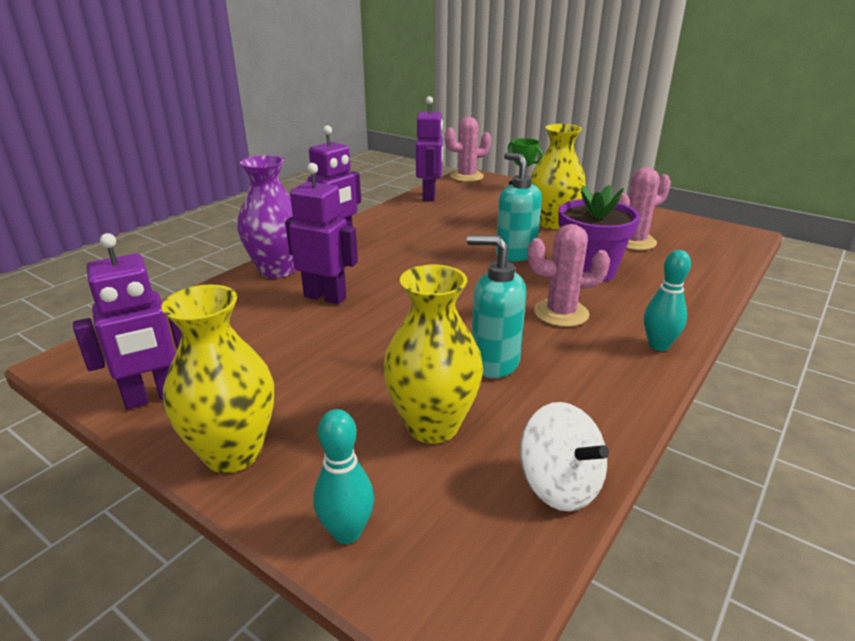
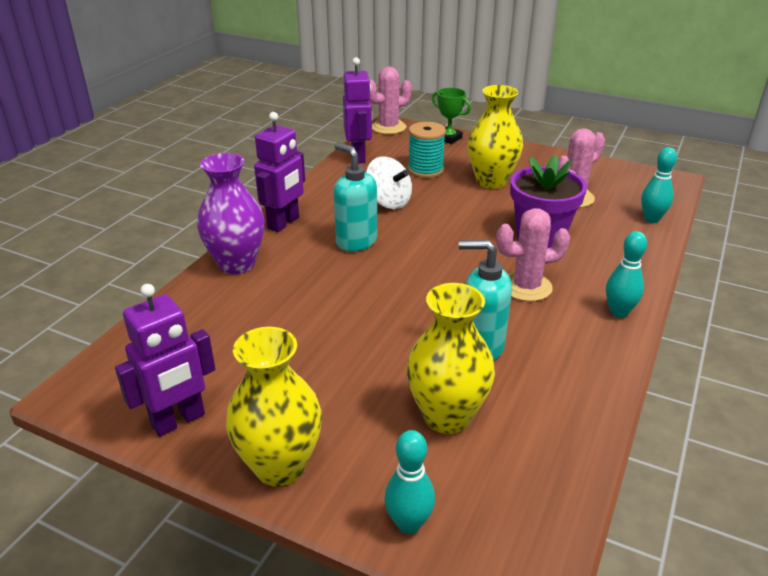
camera: 10 degrees left, 5 degrees up
(325, 297) = (298, 291): purple robot -> none
(490, 210) = (425, 170): none -> turquoise spool
(515, 254) = (466, 223): turquoise soap dispenser -> turquoise soap dispenser (356, 242)
(559, 485) = (568, 457): white spinning top -> white spinning top (388, 202)
(715, 265) = (651, 219): none -> turquoise bowling pin

